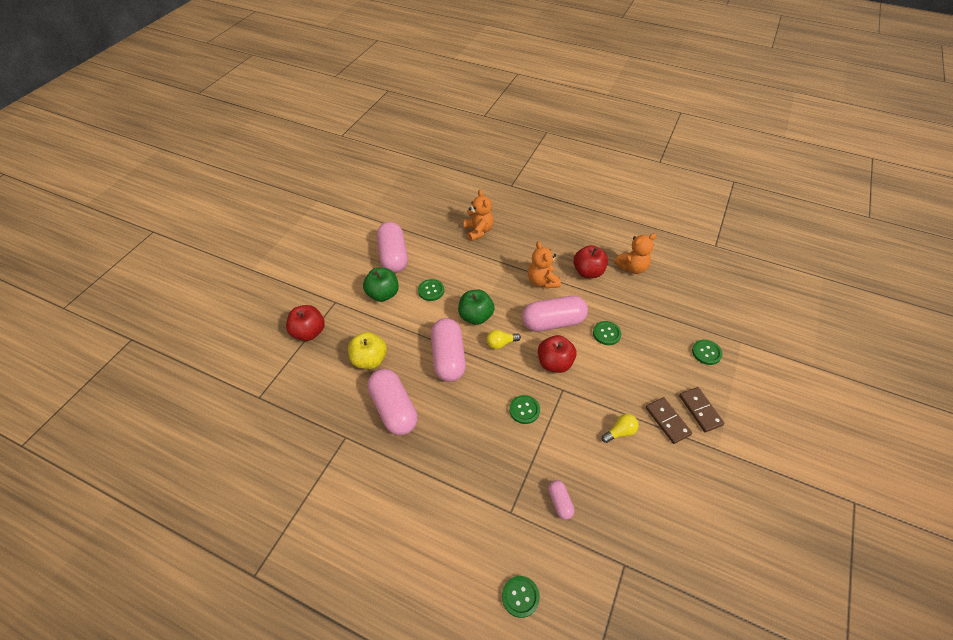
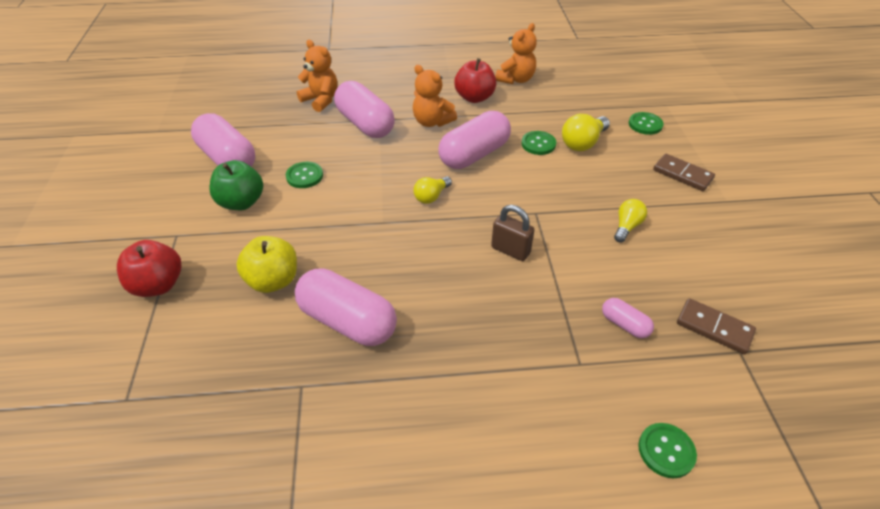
camera: 30 degrees left, 5 degrees down
(448, 357) = (378, 235): pink capsule -> pink capsule (365, 124)
(475, 316) = (381, 181): green apple -> none
(524, 410) = (510, 250): green button -> brown padlock
(554, 363) = (507, 191): red apple -> none
(642, 347) = (583, 143): none -> yellow light bulb
(667, 421) = (662, 197): brown domino -> brown domino (714, 328)

